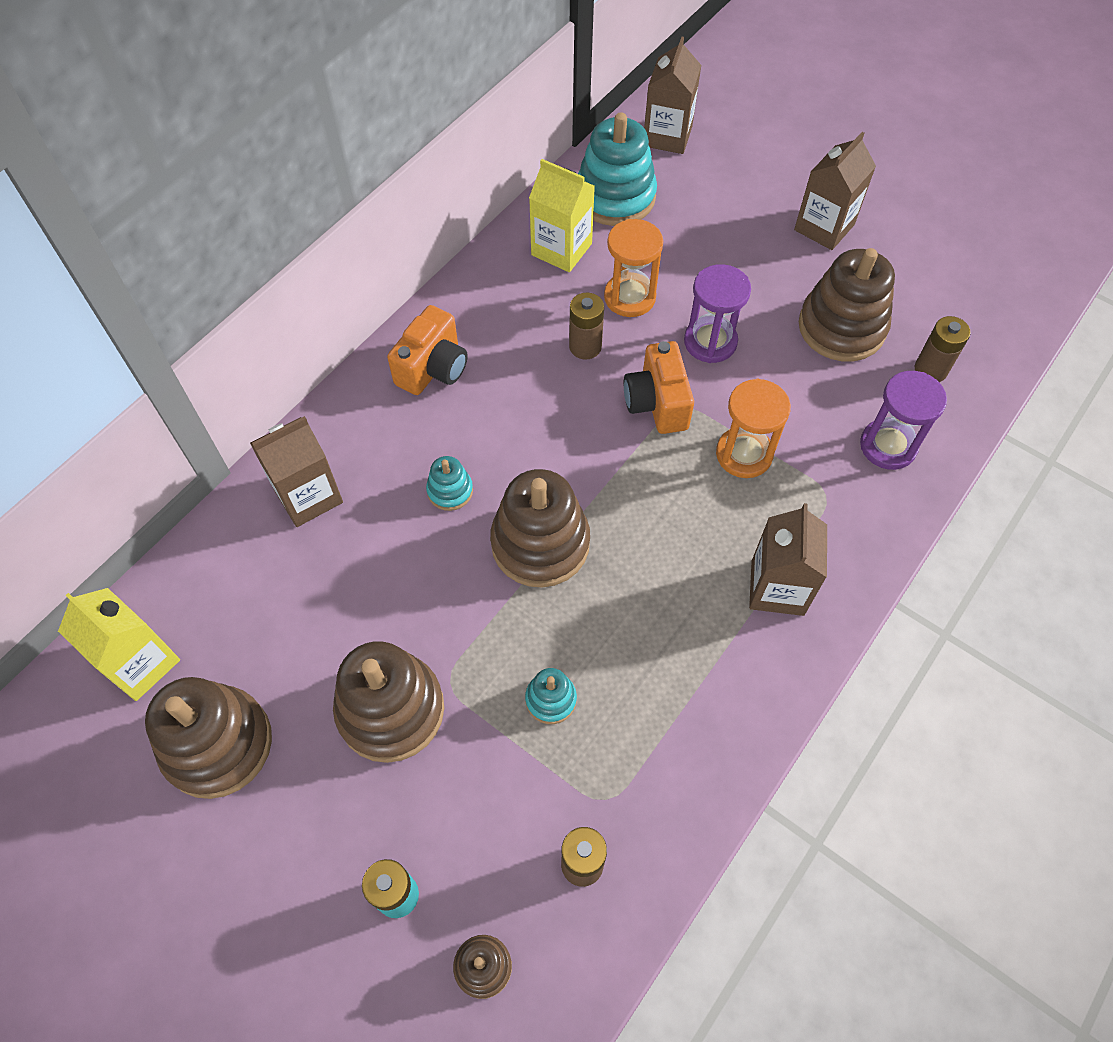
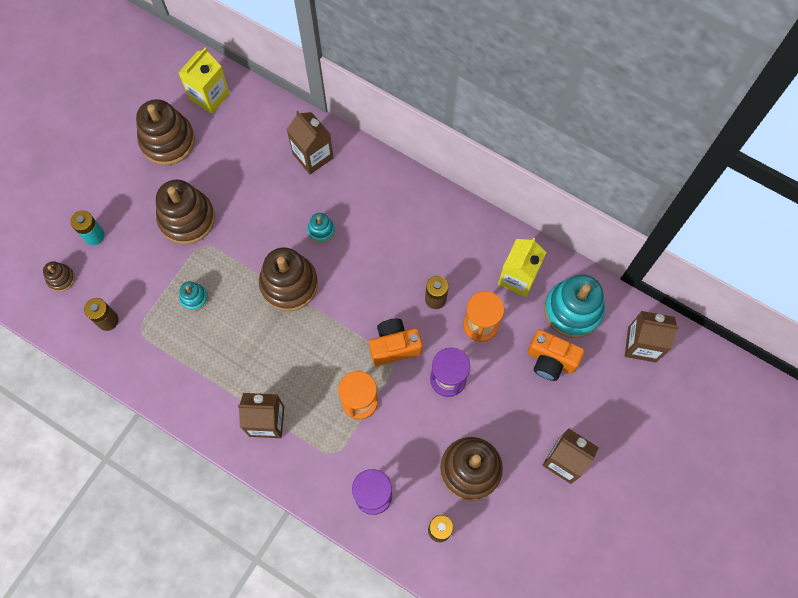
camera: 85 degrees right, 10 degrees up
(433, 368) = (409, 209): orange camera -> orange camera (550, 360)

